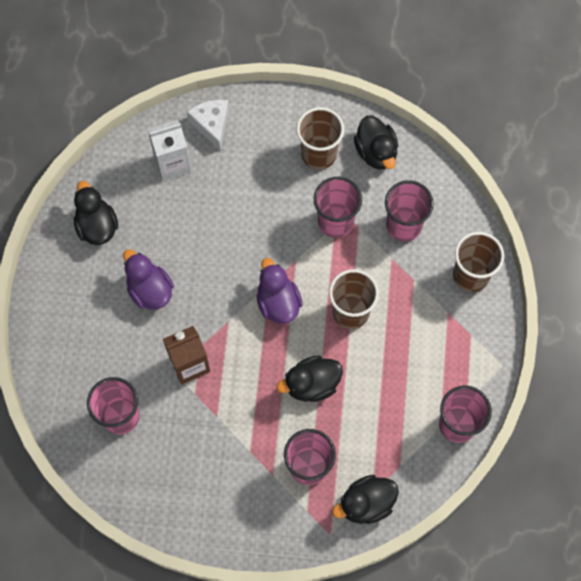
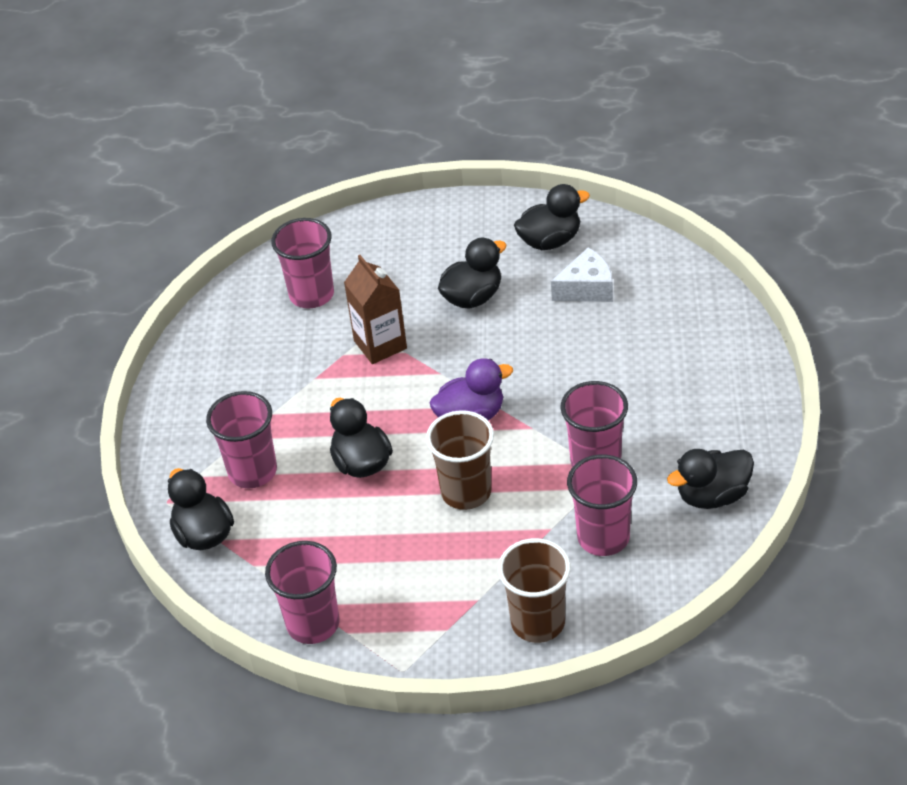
camera: 90 degrees right, 25 degrees down
(150, 290) = (472, 297): purple duck -> black duck
(172, 164) = (648, 294): white carton -> none
(212, 125) = (712, 323): white cheese -> white cheese (587, 288)
(319, 154) = (694, 434): brown cup -> none

